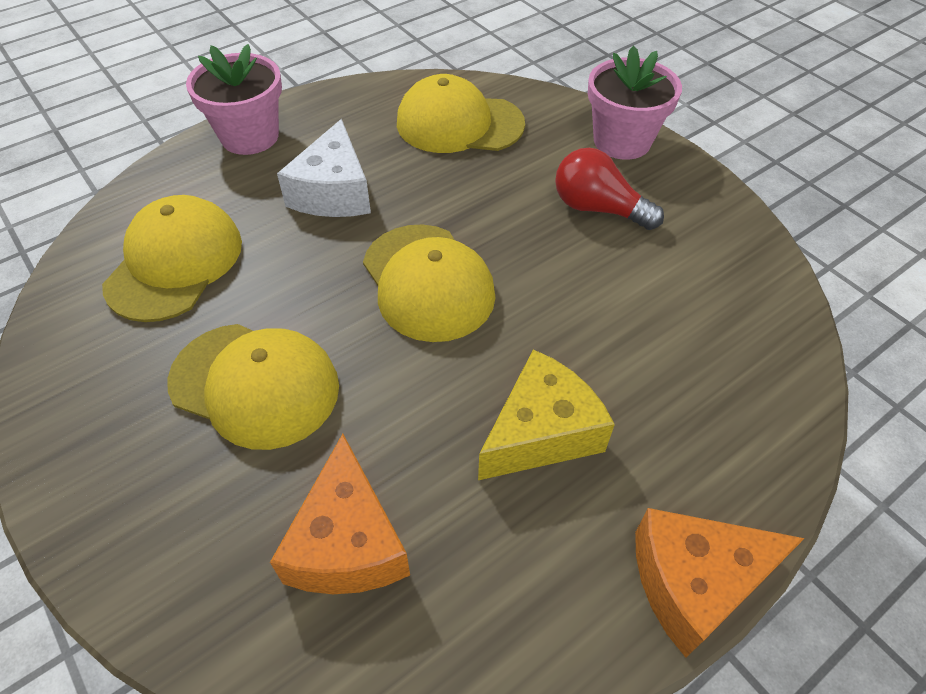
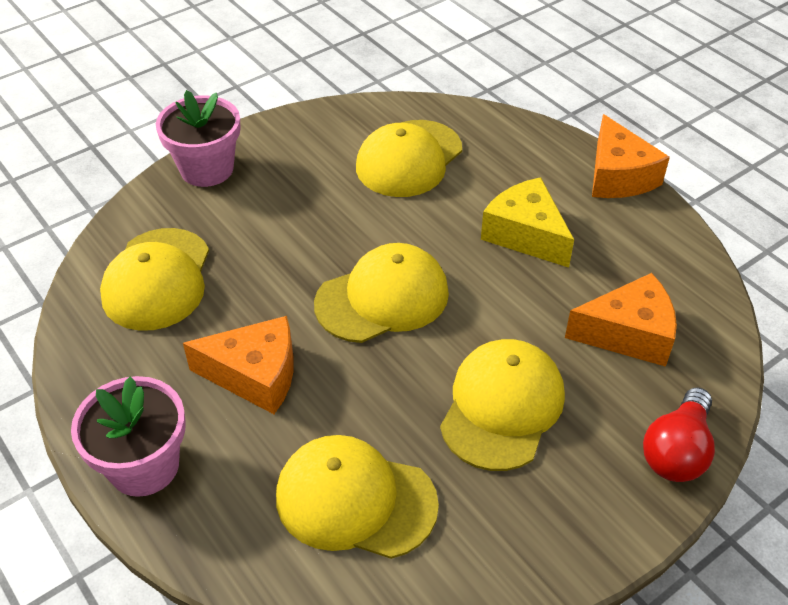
camera: 90 degrees left, 5 degrees down
(333, 192) = (255, 375): white cheese -> orange cheese
(598, 208) = (296, 190): red light bulb -> red light bulb (677, 451)
(677, 309) = (409, 159): none -> yellow cap

